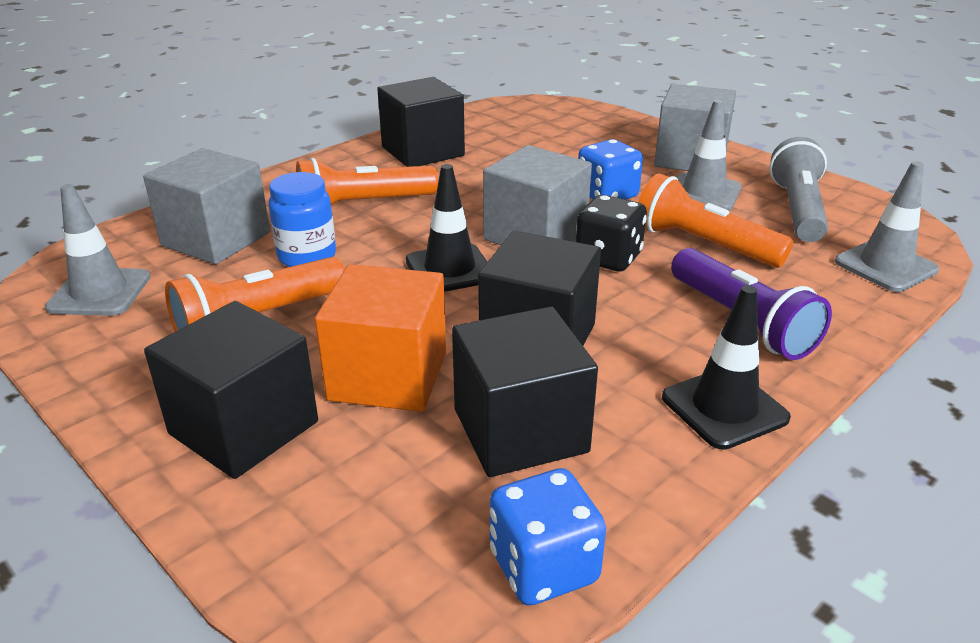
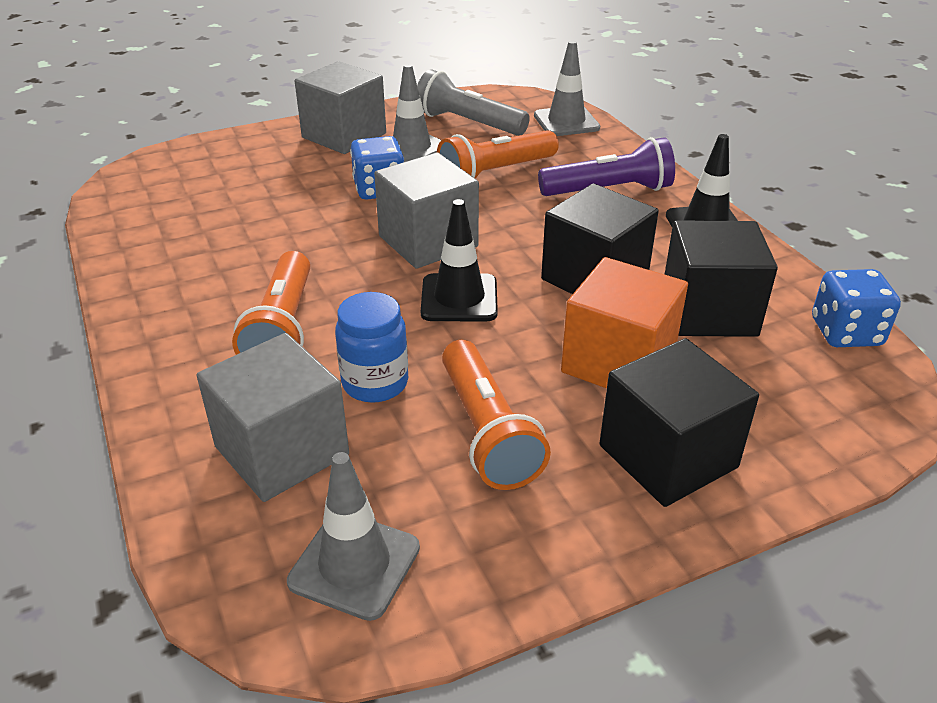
camera: 70 degrees left, 5 degrees up
(422, 151) = (181, 266): black cube -> none
(608, 258) = (490, 217): black dice -> none

